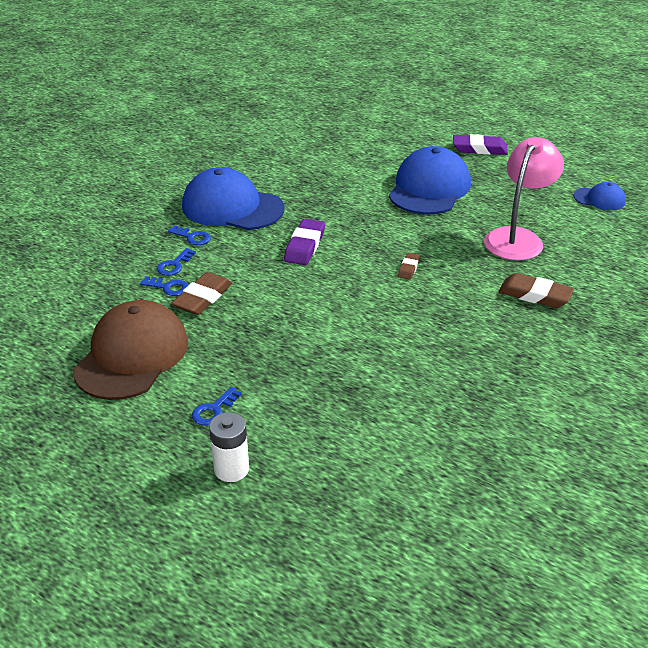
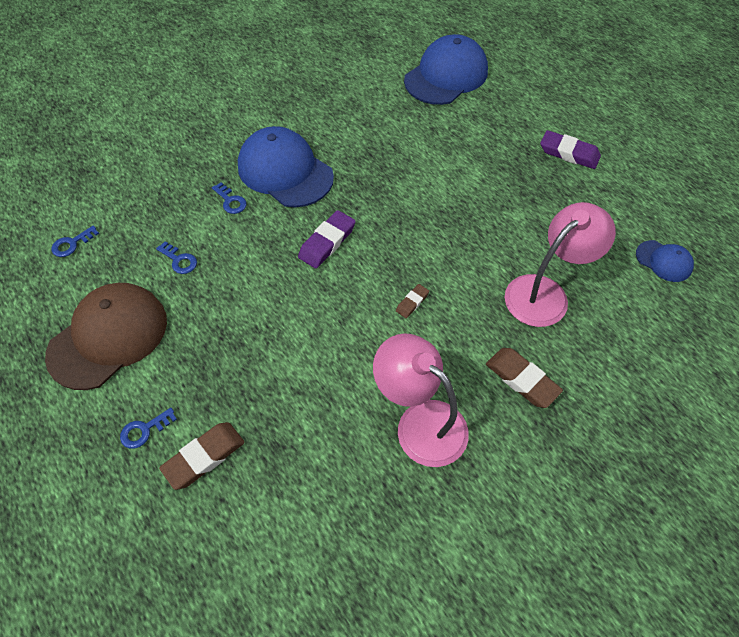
camera: 20 degrees right, 20 degrees up
(174, 265) = (198, 233): blue key -> blue key (72, 244)
(203, 298) = (202, 283): brown eraser -> brown eraser (204, 457)
(231, 469) = (124, 510): white battery -> none
(429, 188) = (488, 196): blue cap -> blue cap (446, 76)
(467, 342) = (420, 422): none -> pink lamp

